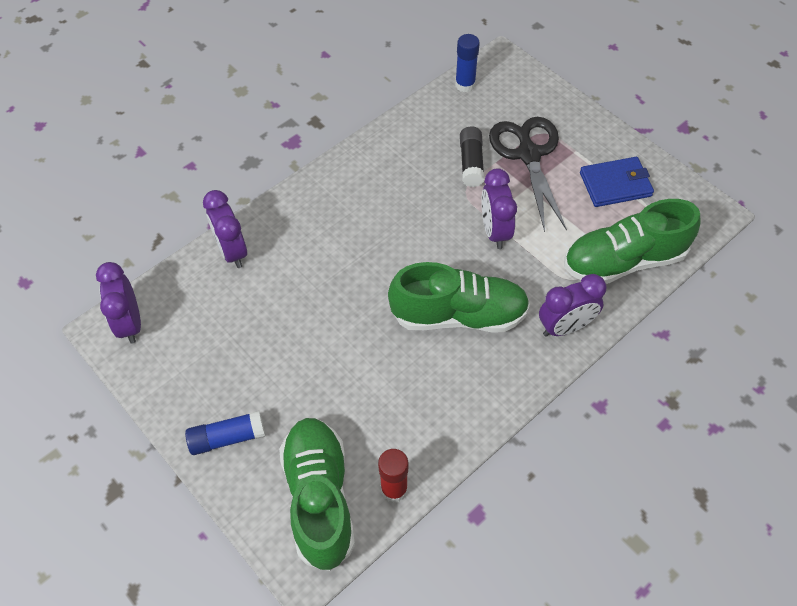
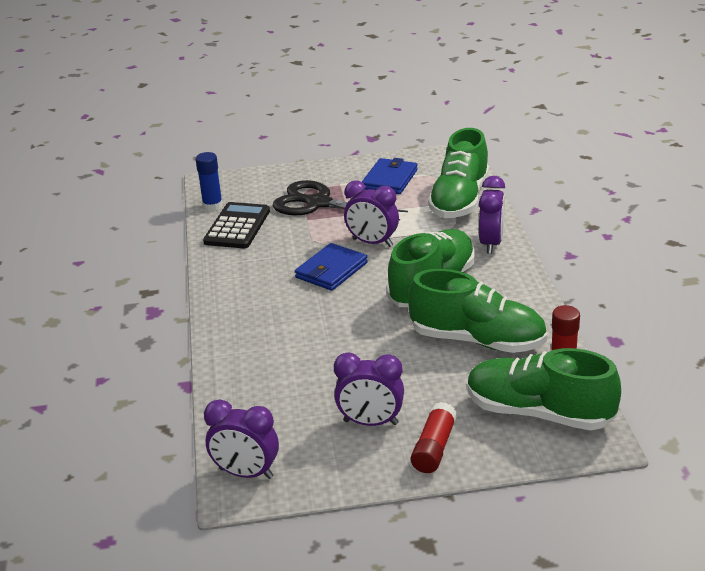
camera: 55 degrees left, 25 degrees down
(227, 438) = (434, 448): blue glue stick -> red glue stick
(232, 251) = (235, 382): purple clock -> purple clock (370, 422)
(397, 395) = (477, 340): none -> green shoe
(429, 225) = (331, 270): none -> blue wallet
(446, 120) = (237, 226): none -> black calculator
(471, 163) = (294, 230): black glue stick -> none

